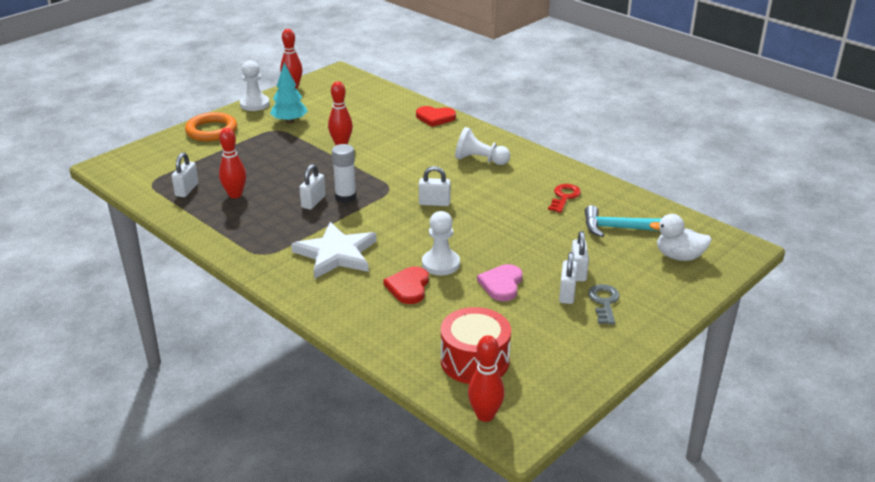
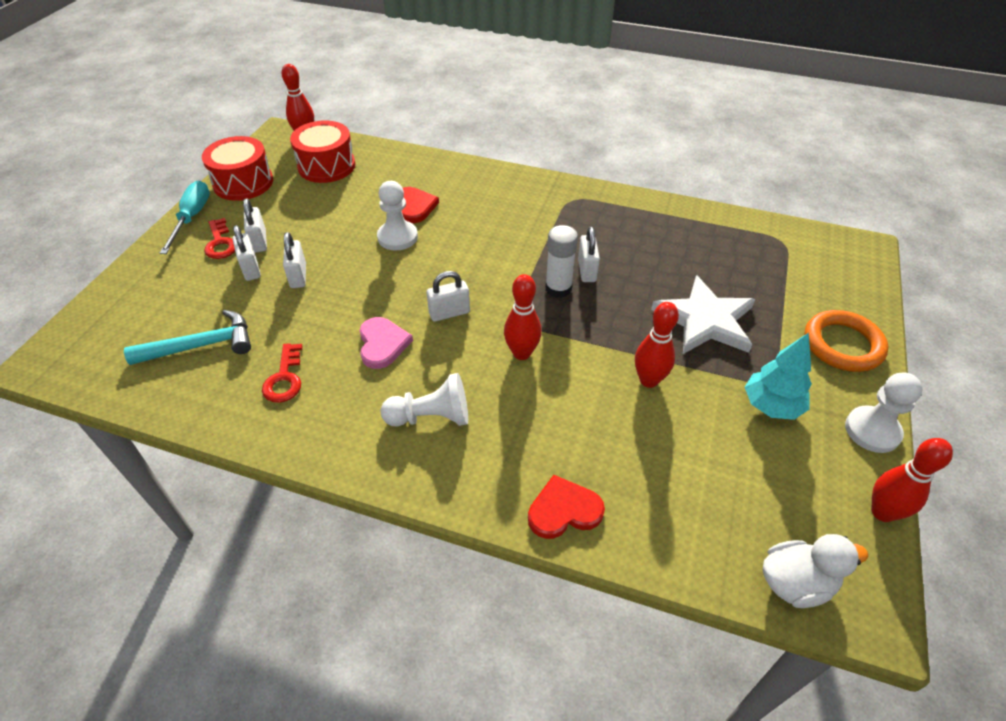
camera: 155 degrees right, 15 degrees up
(187, 190) = (734, 243): white padlock -> white padlock (298, 276)
(235, 195) = (678, 253): red bowling pin -> red bowling pin (521, 353)
(336, 254) = (506, 218): white star -> white star (705, 320)
(501, 284) = (327, 233): pink heart -> pink heart (382, 344)
(575, 365) = (243, 183): none -> red drum
(604, 302) = (220, 243): grey key -> red key
(633, 337) = (192, 218): none -> turquoise screwdriver
(679, 256) = (131, 323): white duck -> white duck (795, 583)

